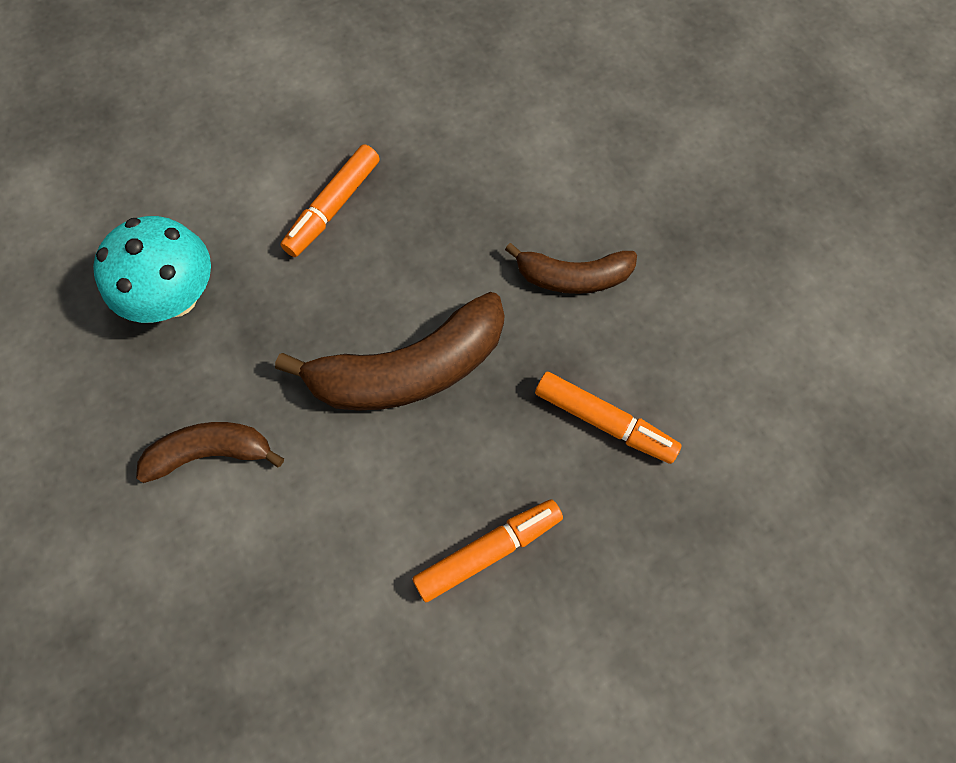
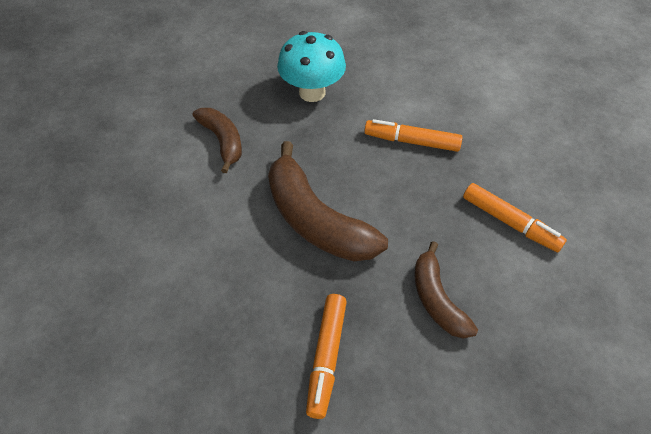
camera: 70 degrees right, 15 degrees down
(487, 551) = (202, 307): orange marker -> orange marker (510, 222)

